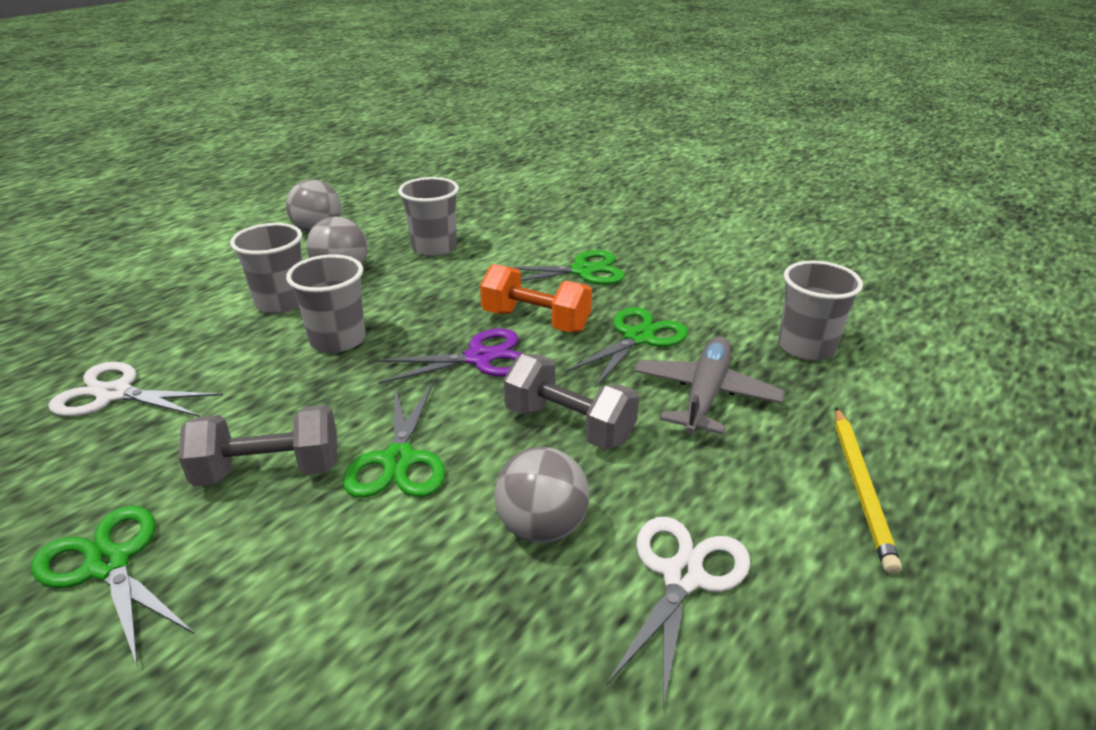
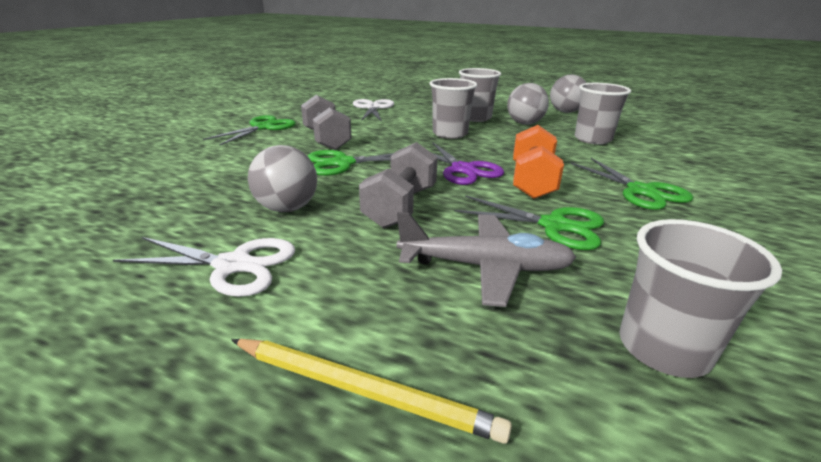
camera: 75 degrees right, 5 degrees down
(861, 488) = (363, 390): yellow pencil -> yellow pencil turned 150 degrees counterclockwise

